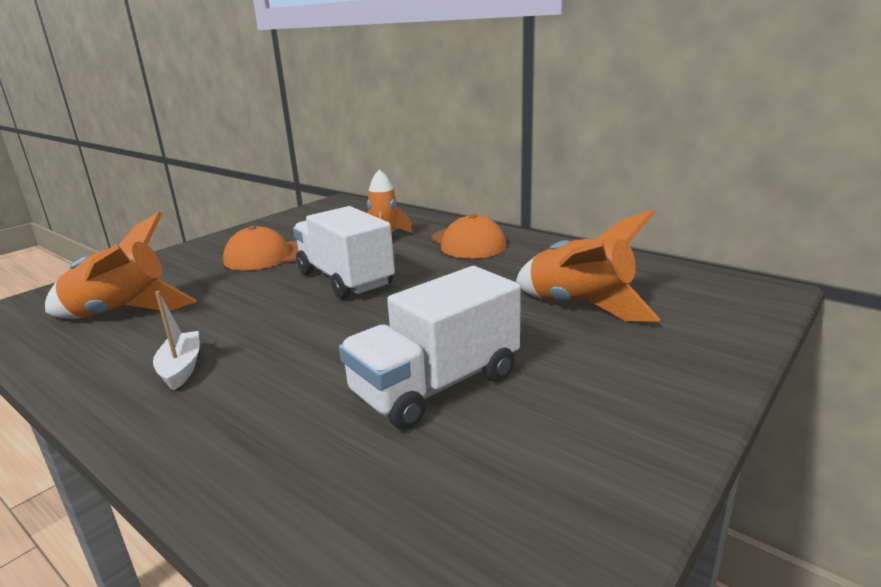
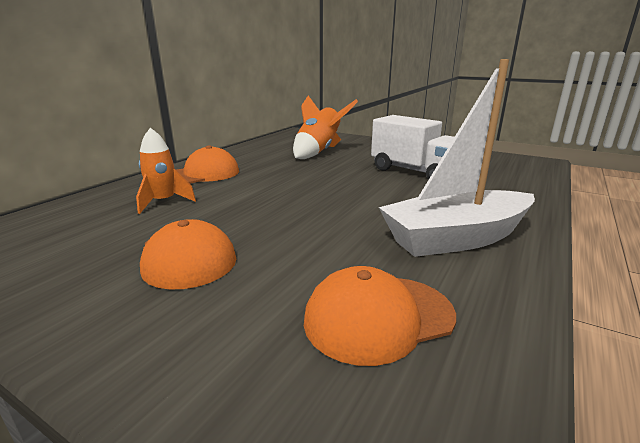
camera: 100 degrees left, 0 degrees up
(122, 313) = (378, 317): orange rocket -> orange cap
(181, 368) = (456, 238): white boat -> white boat, size x2.20
(345, 279) = (273, 206): white truck -> none

